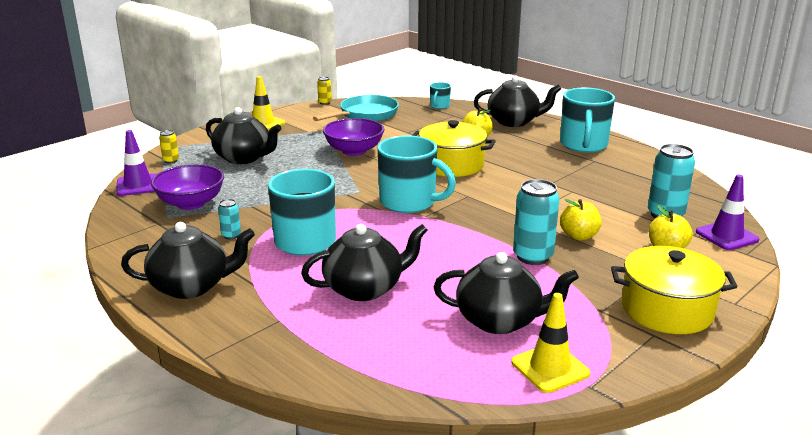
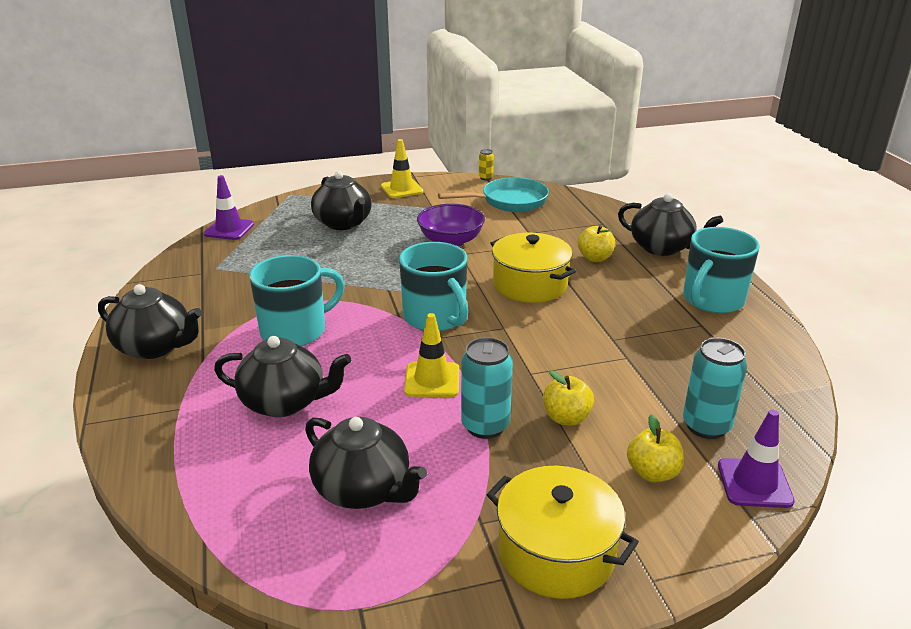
camera: 30 degrees right, 5 degrees up
(171, 161) = (281, 210): yellow can -> none
(191, 203) = (248, 260): purple bowl -> none
(231, 235) = (242, 304): turquoise can -> none
(439, 106) = (600, 208): turquoise mug -> none
(550, 368) = (346, 568): yellow traffic cone -> yellow traffic cone (432, 380)

